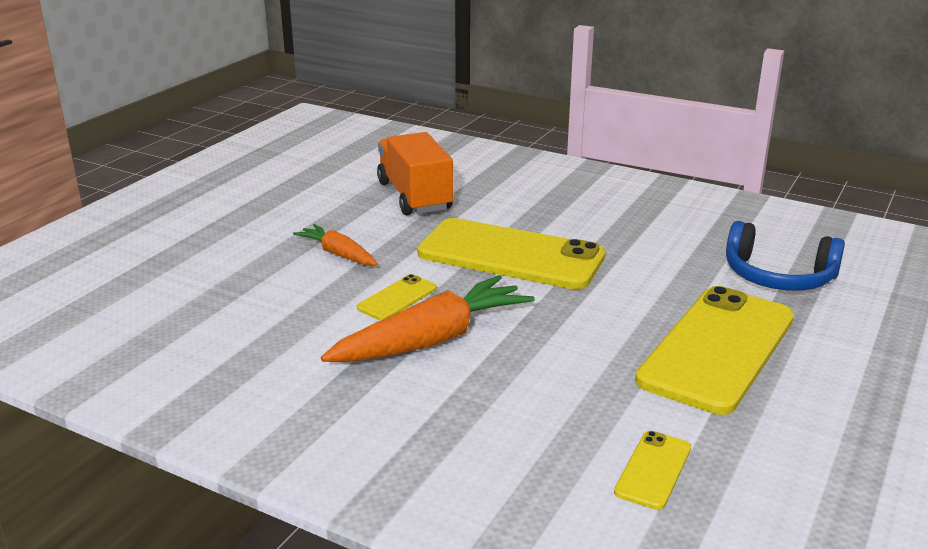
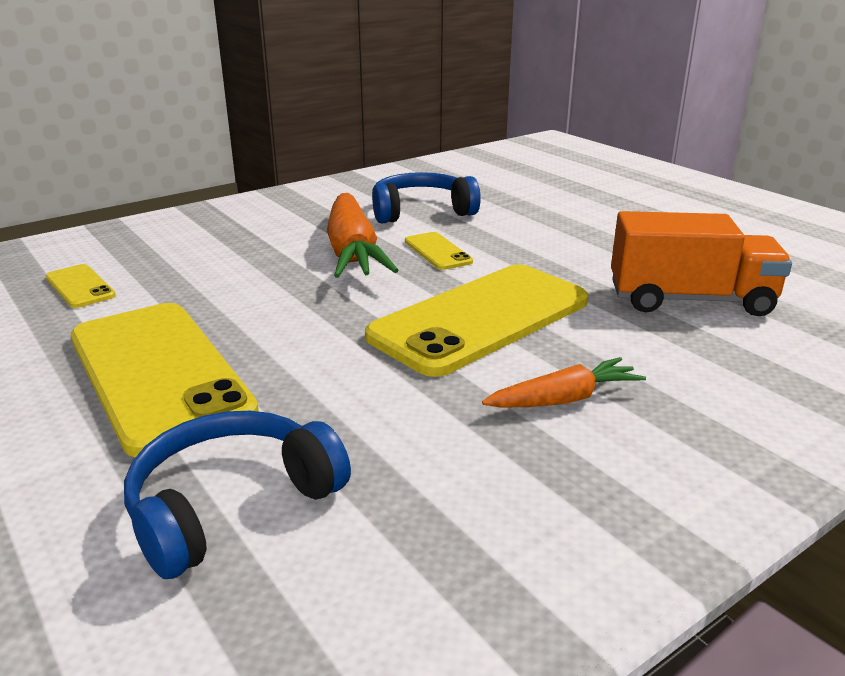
camera: 115 degrees right, 0 degrees up
(287, 333) = (421, 211): none -> blue headphones
(338, 254) = (549, 243): orange carrot -> orange carrot (563, 399)

